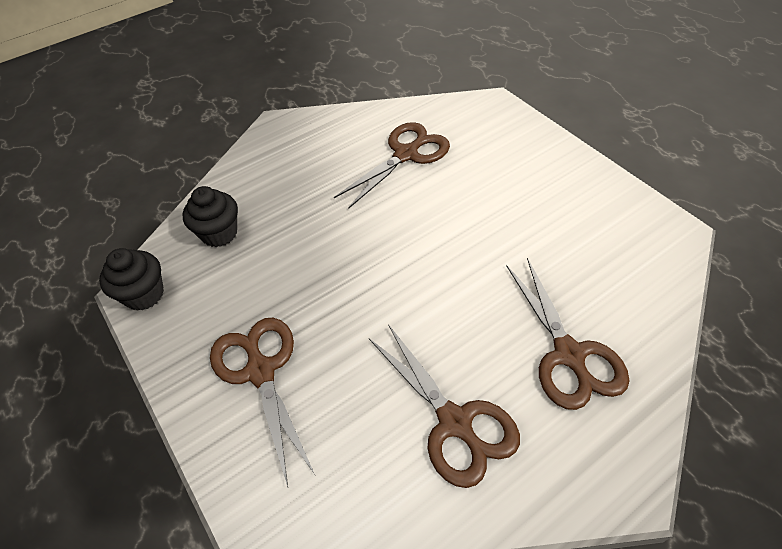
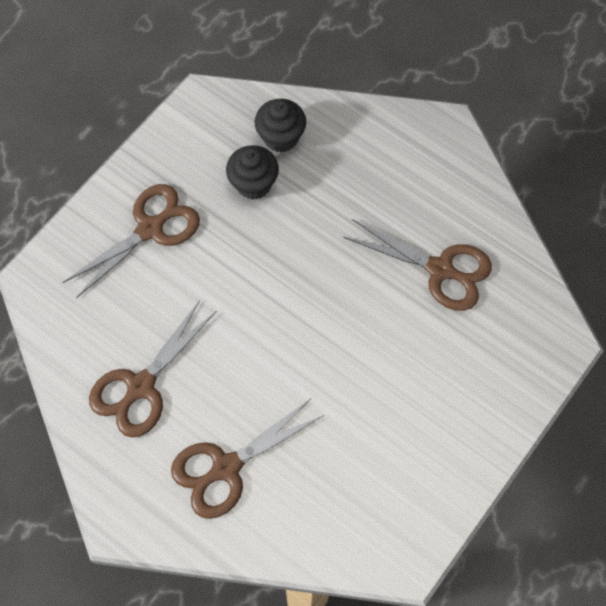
camera: 70 degrees right, 15 degrees up
(144, 294) = (199, 109): black cupcake -> black cupcake (253, 184)

